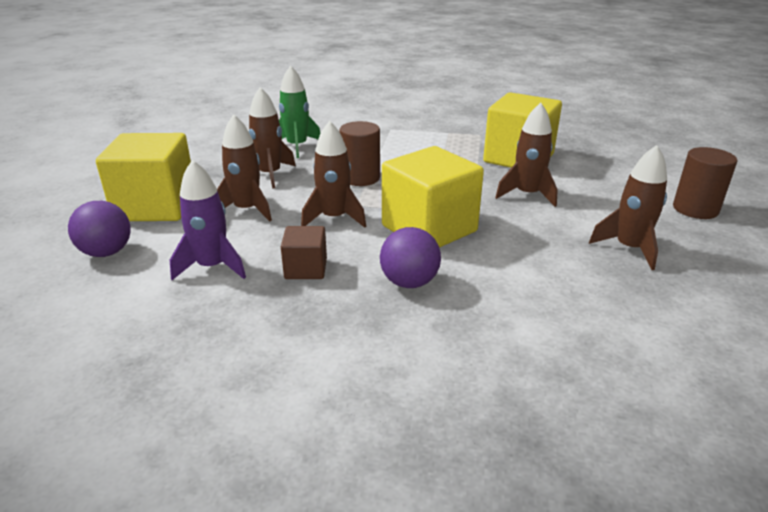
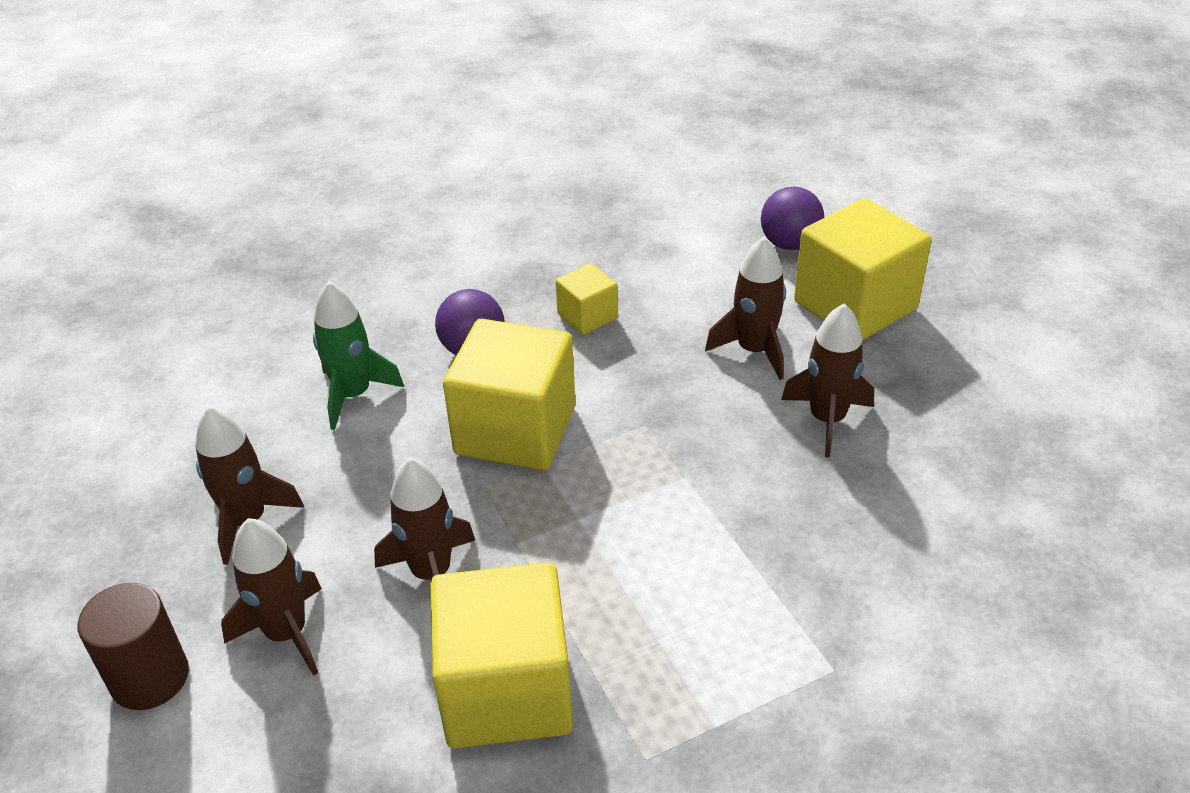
camera: 145 degrees right, 10 degrees up
(212, 267) = (673, 277): purple rocket -> none
(297, 146) = (897, 506): green rocket -> green rocket (353, 395)
(306, 268) = (587, 316): brown cube -> yellow cube
(334, 218) = (641, 389): brown rocket -> brown rocket (287, 633)
(360, 178) = (702, 480): brown cylinder -> none

